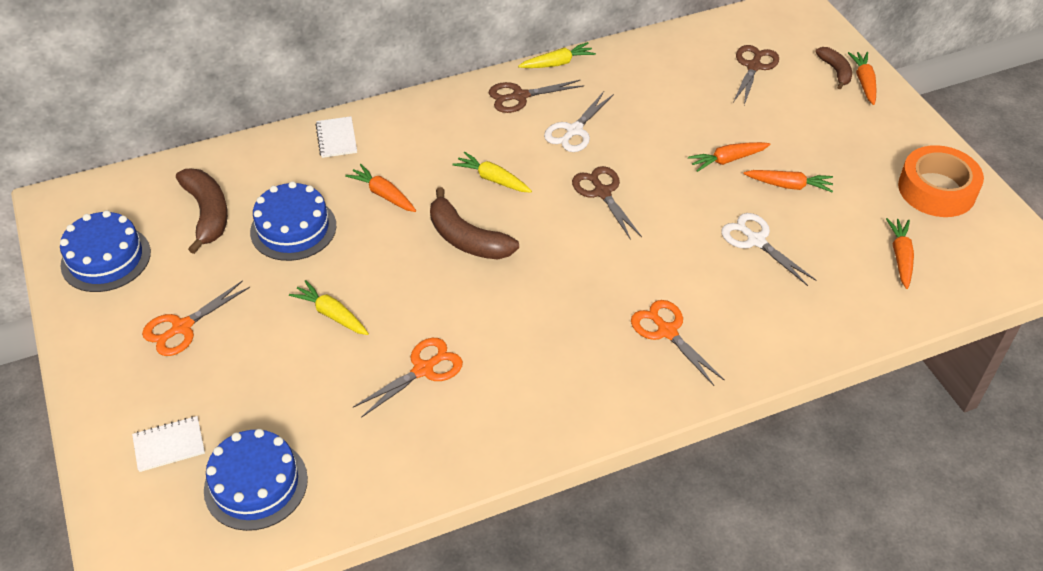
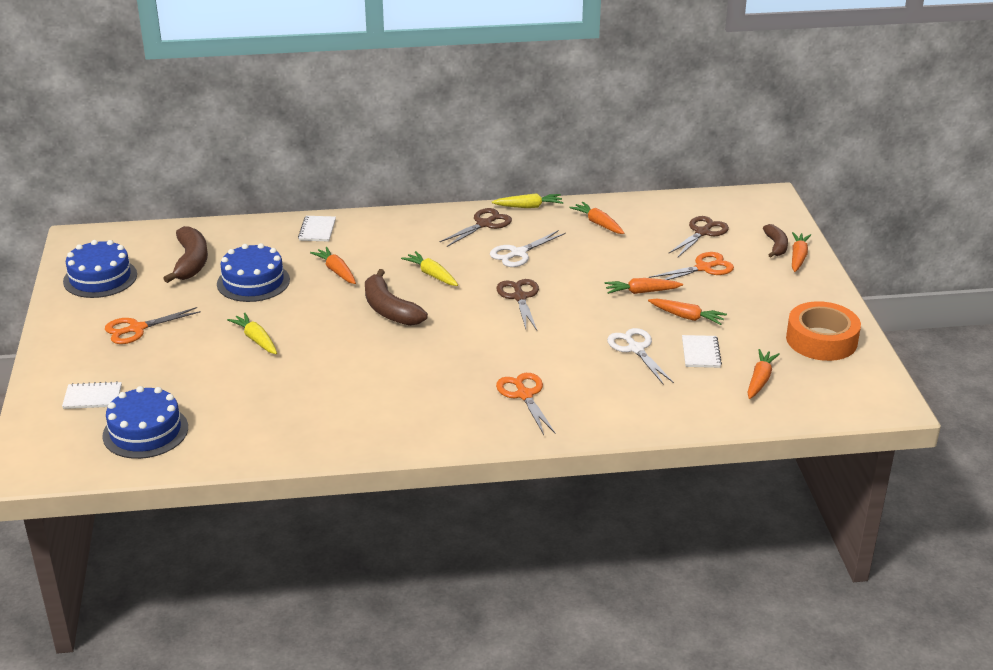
camera: 15 degrees right, 15 degrees down
(423, 369) = (310, 385): orange scissors -> orange scissors (703, 268)
(520, 96) = (484, 224): brown scissors -> brown scissors turned 135 degrees clockwise
(641, 74) = (598, 224): none -> orange carrot
(825, 232) = (700, 353): none -> white notebook

